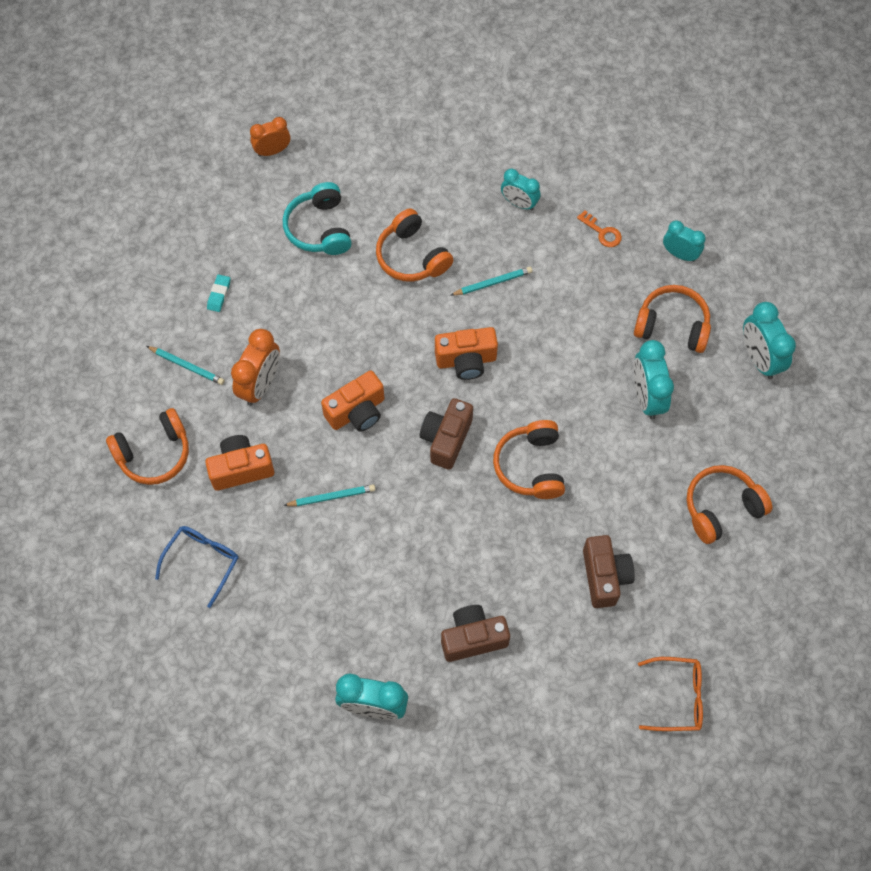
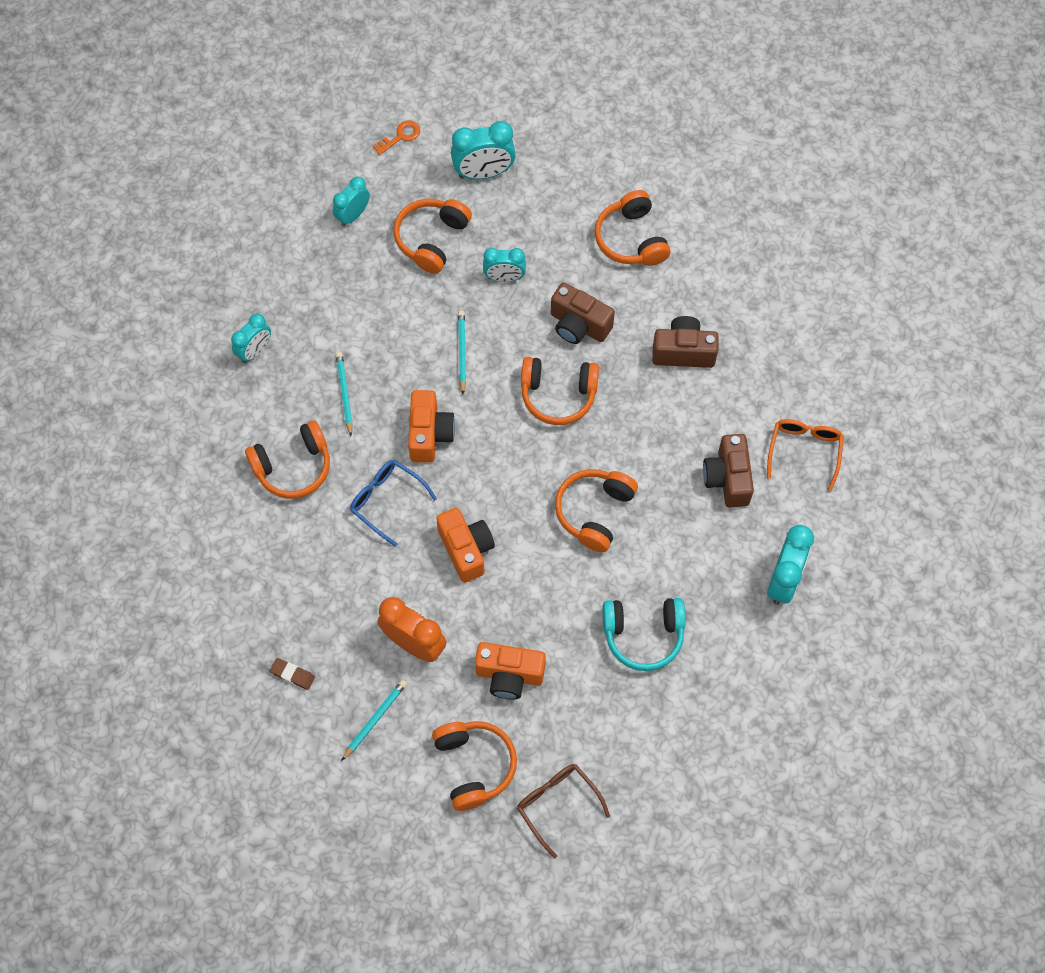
camera: 80 degrees left, 0 degrees up
(125, 529) = (558, 805): none -> brown glasses
(202, 562) = (608, 728): blue glasses -> blue glasses (387, 501)
(219, 294) = (292, 675): turquoise eraser -> brown eraser
(241, 468) = (509, 675): orange camera -> orange camera turned 75 degrees counterclockwise
(272, 151) = (118, 593): orange clock -> none
(320, 228) = (234, 556): turquoise headphones -> turquoise headphones (643, 635)
(331, 497) = (557, 588): turquoise pencil -> turquoise pencil (462, 352)
(414, 518) = (594, 512): none -> orange headphones
(446, 439) = (514, 468): brown camera -> brown camera (578, 325)
(602, 232) = (310, 279): orange key -> orange key (400, 136)
(647, 397) = (504, 277): turquoise clock -> turquoise clock, size x0.66
(676, 697) = (807, 316): orange glasses -> orange glasses (804, 451)

